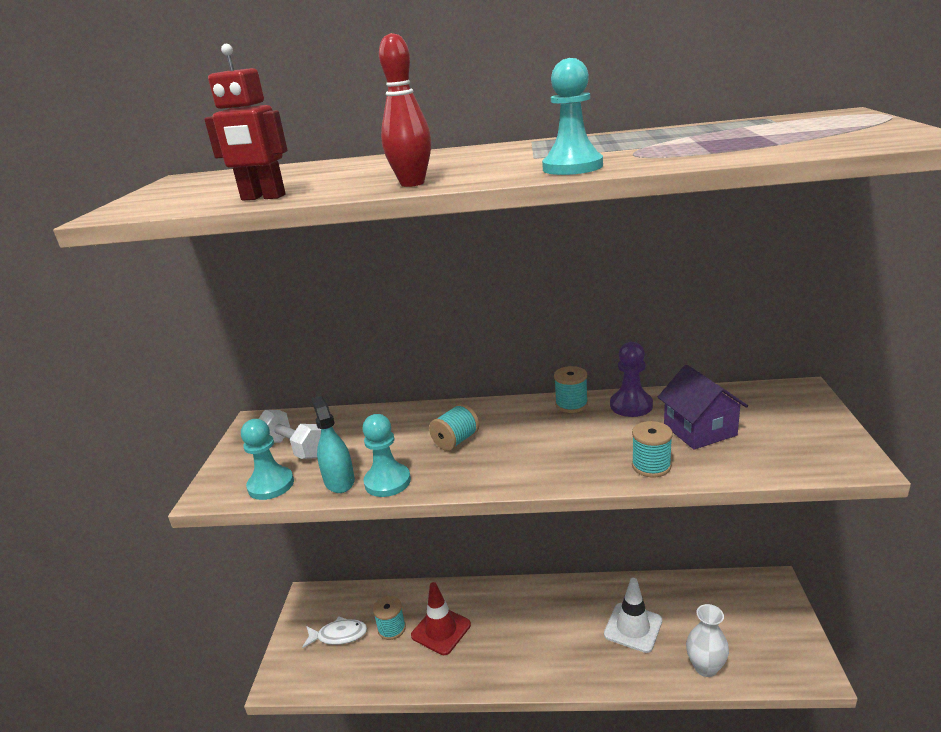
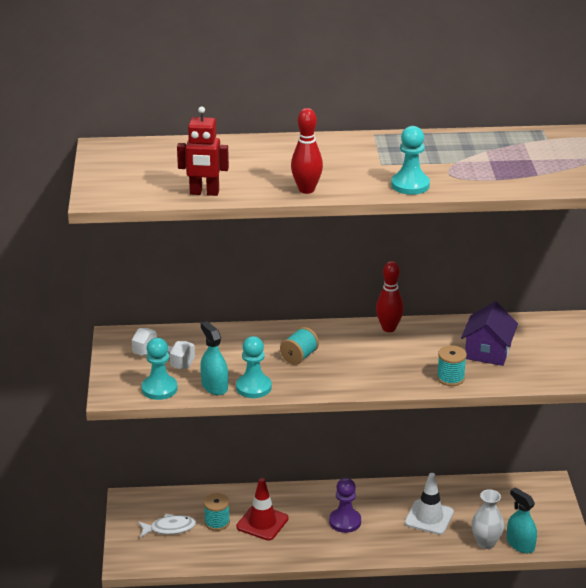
camera: 10 degrees left, 5 degrees up
(571, 404) = (389, 328): turquoise spool -> red bowling pin
(631, 405) = (437, 330): purple pawn -> purple pawn (345, 521)
(699, 430) = (487, 352): purple house -> purple house turned 45 degrees clockwise
(750, 671) = (520, 544): none -> turquoise spray bottle

